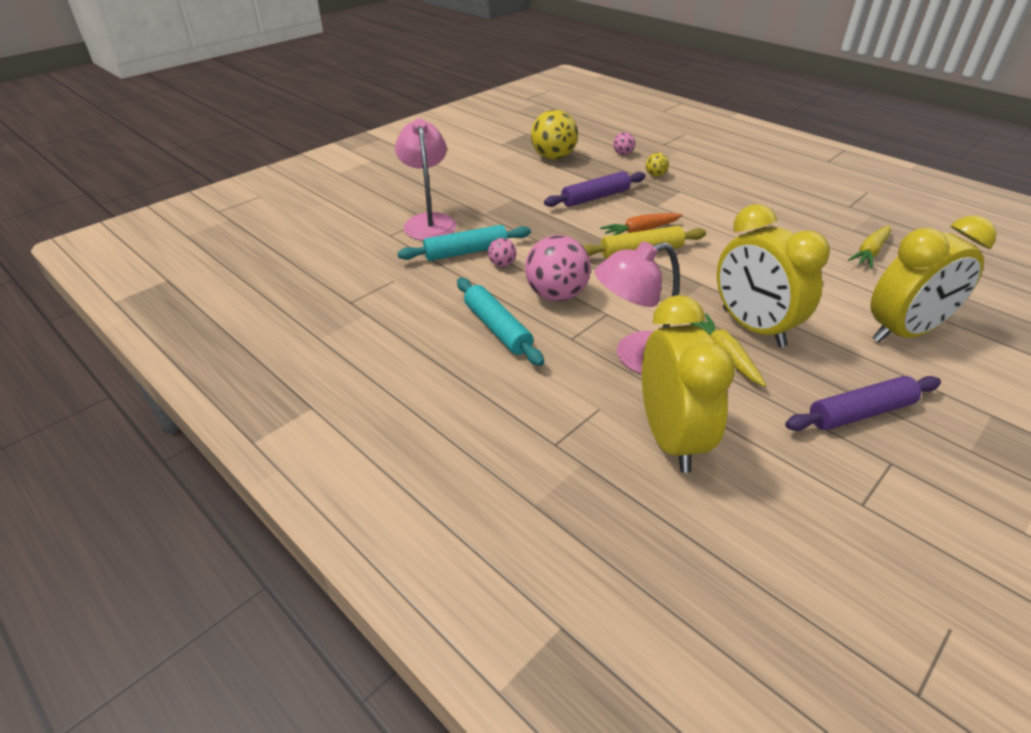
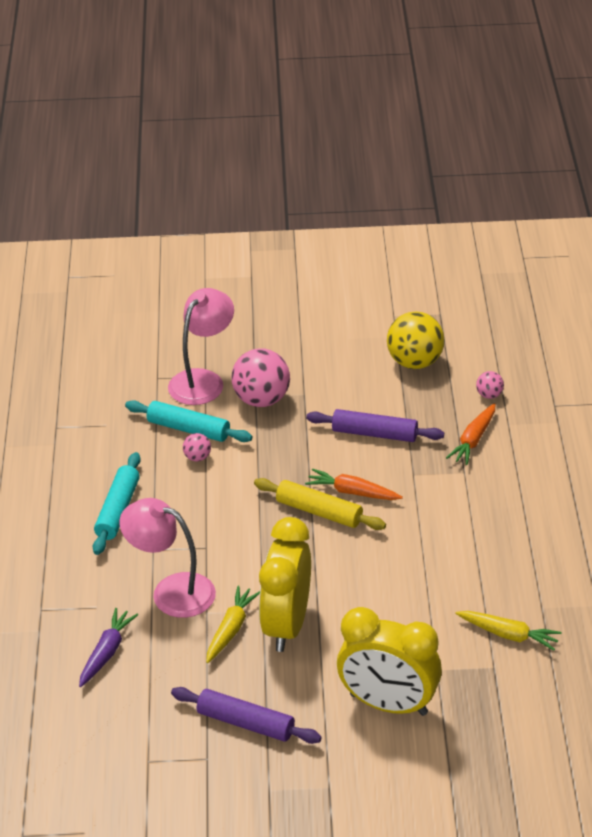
camera: 45 degrees right, 0 degrees up
(556, 295) = (194, 509): pink ball -> pink ball (261, 400)
(655, 175) = (473, 440): yellow ball -> orange carrot
(670, 438) = (106, 652): yellow clock -> purple carrot
(870, 252) = (508, 635): yellow carrot -> yellow carrot turned 150 degrees counterclockwise

